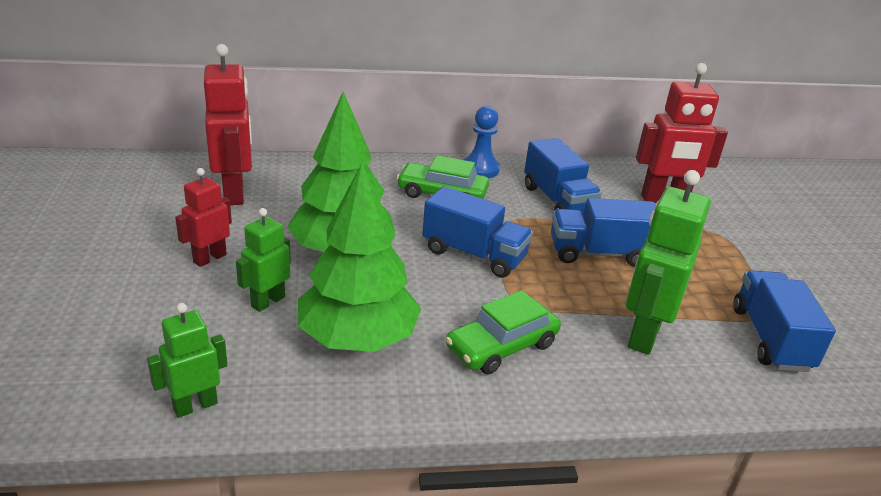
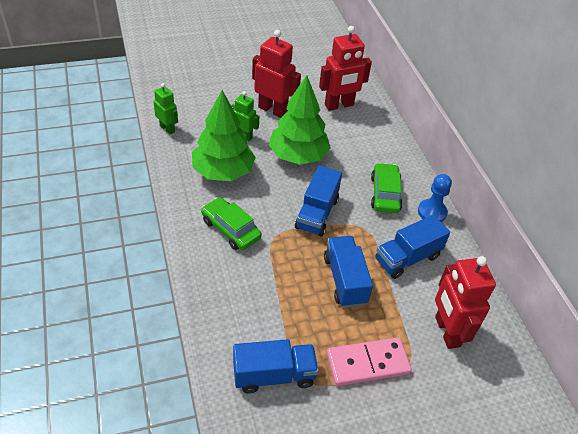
camera: 80 degrees right, 15 degrees up
(209, 258) = (273, 110): red robot -> red robot, size x1.71
(643, 335) = (258, 298): green robot -> none
(725, 260) = (367, 363): none -> pink domino

